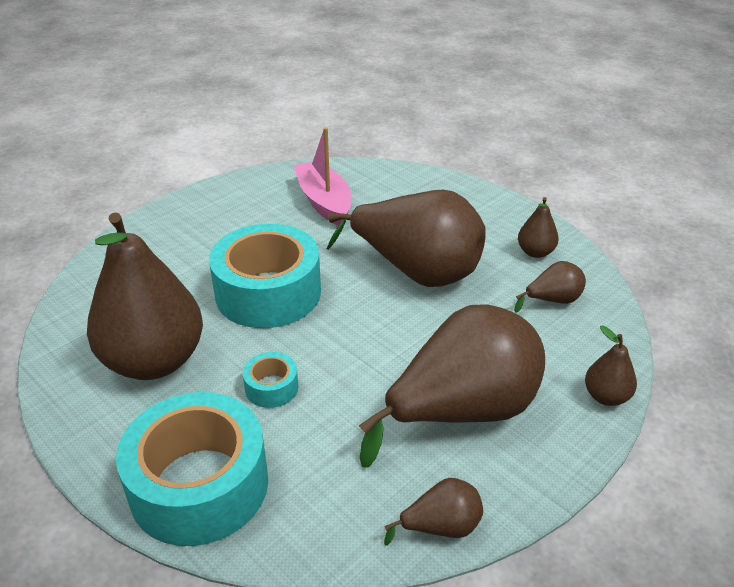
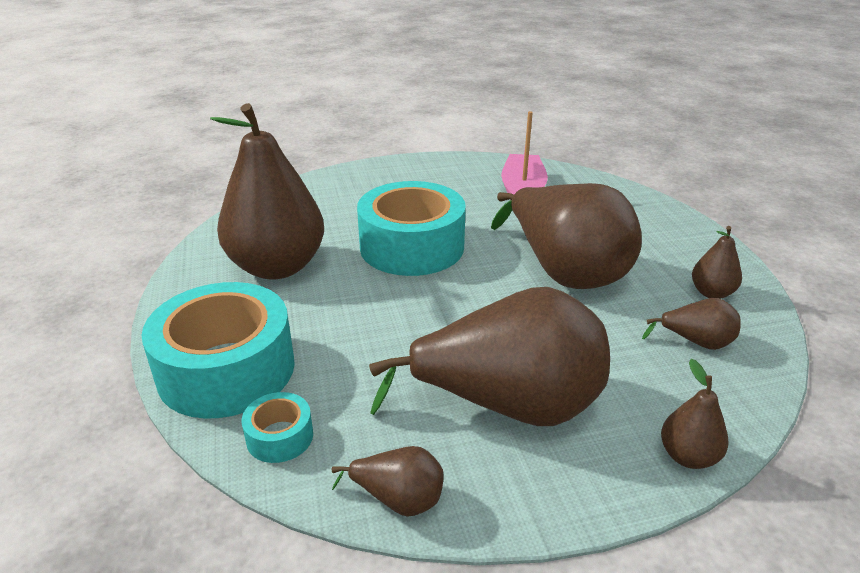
camera: 30 degrees right, 5 degrees down
(271, 387) = (350, 319): turquoise tape -> turquoise tape (280, 437)

